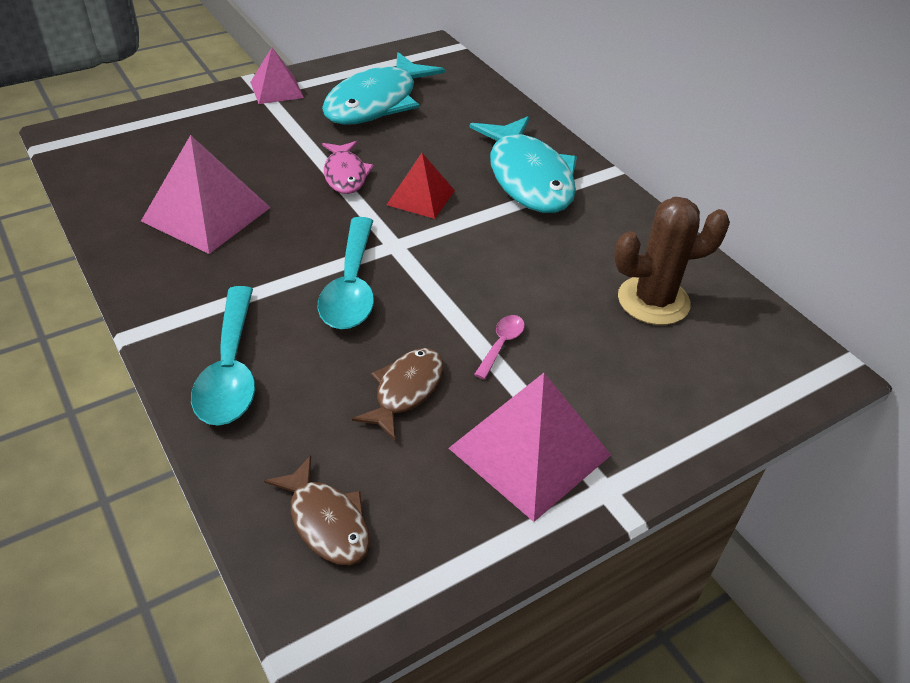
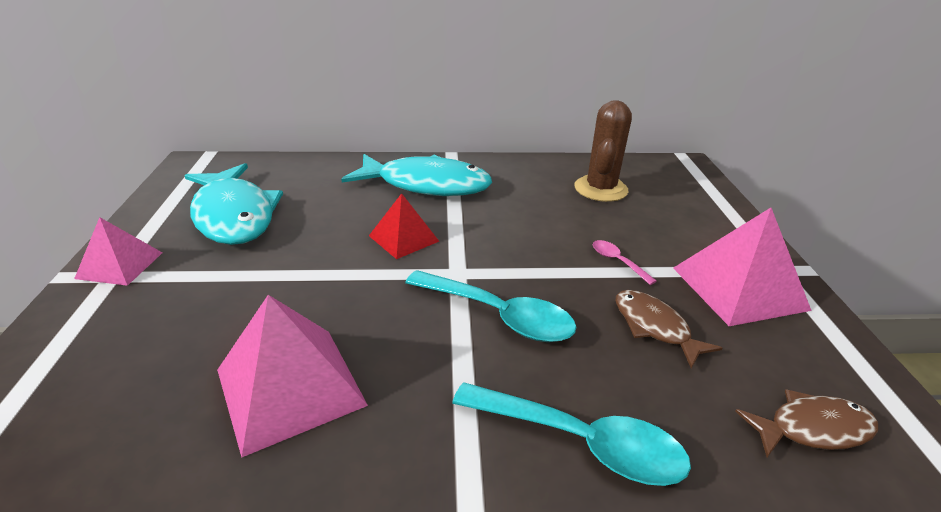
camera: 60 degrees left, 10 degrees down
(345, 174) = (326, 267): pink fish -> none

